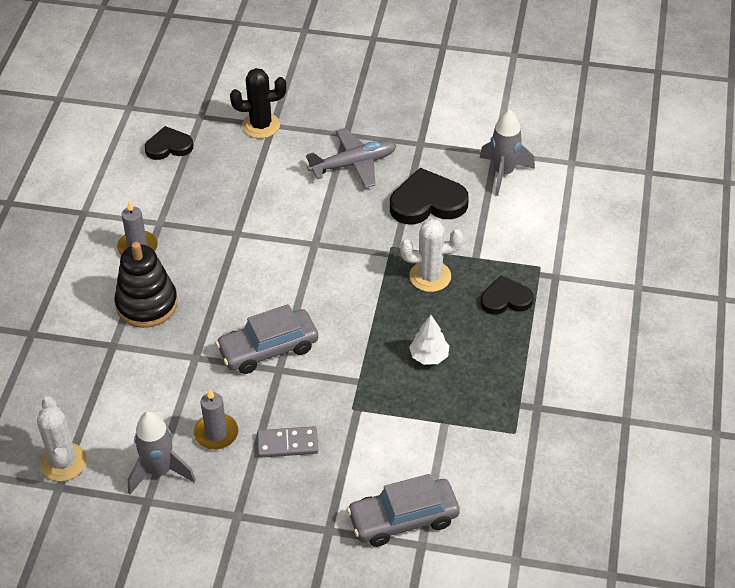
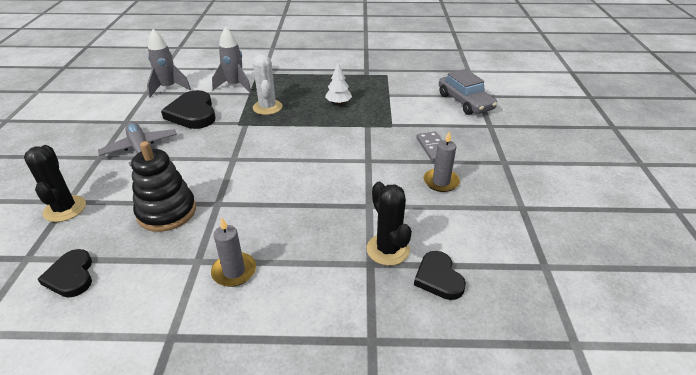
camera: 100 degrees left, 10 degrees down
(63, 462) = (518, 269): white cactus -> none
(125, 361) = (388, 249): none -> black cactus
(147, 304) = (313, 248): black stacking toy -> black stacking toy (167, 212)
(159, 471) = (492, 206): grey rocket -> grey rocket (235, 86)
(268, 348) = (349, 167): grey car -> none
(505, 299) = (285, 82): black heart -> black heart (438, 278)

